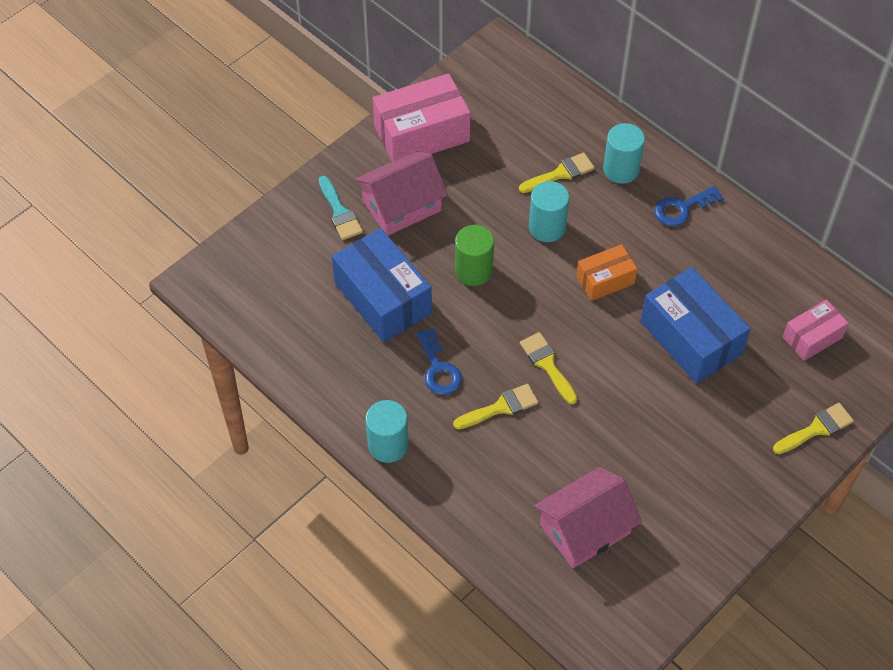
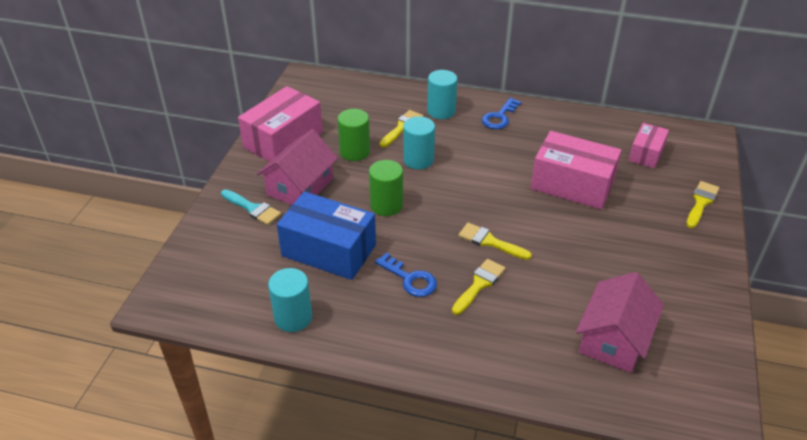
camera: 30 degrees left, 15 degrees down
(388, 445) = (411, 352): turquoise cylinder -> turquoise cylinder (293, 317)
(486, 185) = (355, 152): none -> green cylinder
(605, 280) = (485, 174): orange box -> none
(691, 338) = (572, 184): blue box -> pink box

